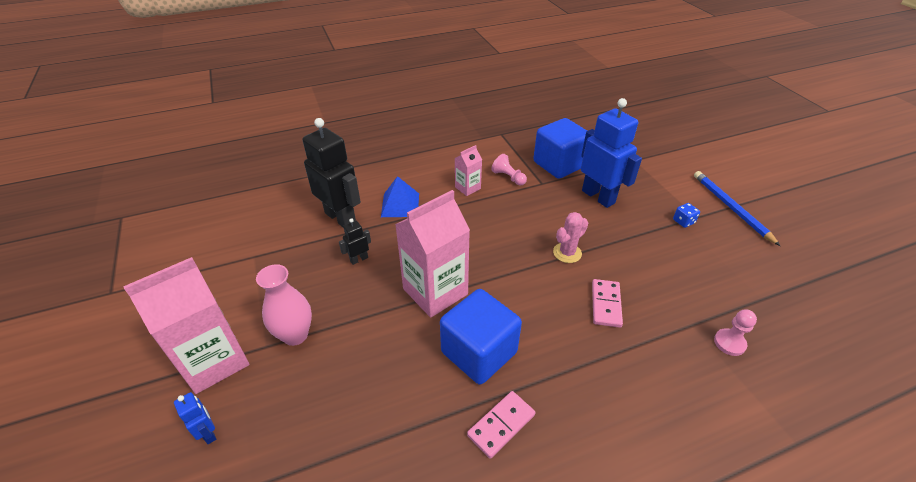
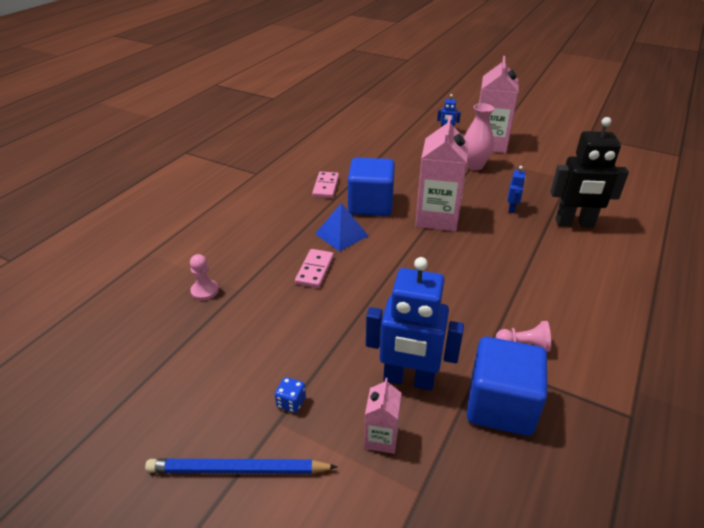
camera: 140 degrees right, 5 degrees down
(359, 259) = (512, 209): black robot -> blue robot
(400, 205) = (558, 256): blue pyramid -> blue pyramid (341, 234)
(467, 188) = (538, 306): pink carton -> pink carton (381, 438)
(567, 253) = (379, 294): pink cactus -> none
(606, 304) = (314, 270): pink domino -> pink domino turned 45 degrees clockwise
(731, 208) = (238, 470): blue pencil -> blue pencil turned 150 degrees clockwise

